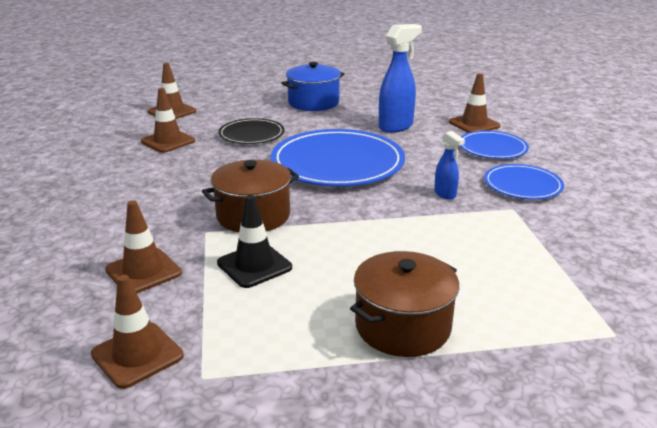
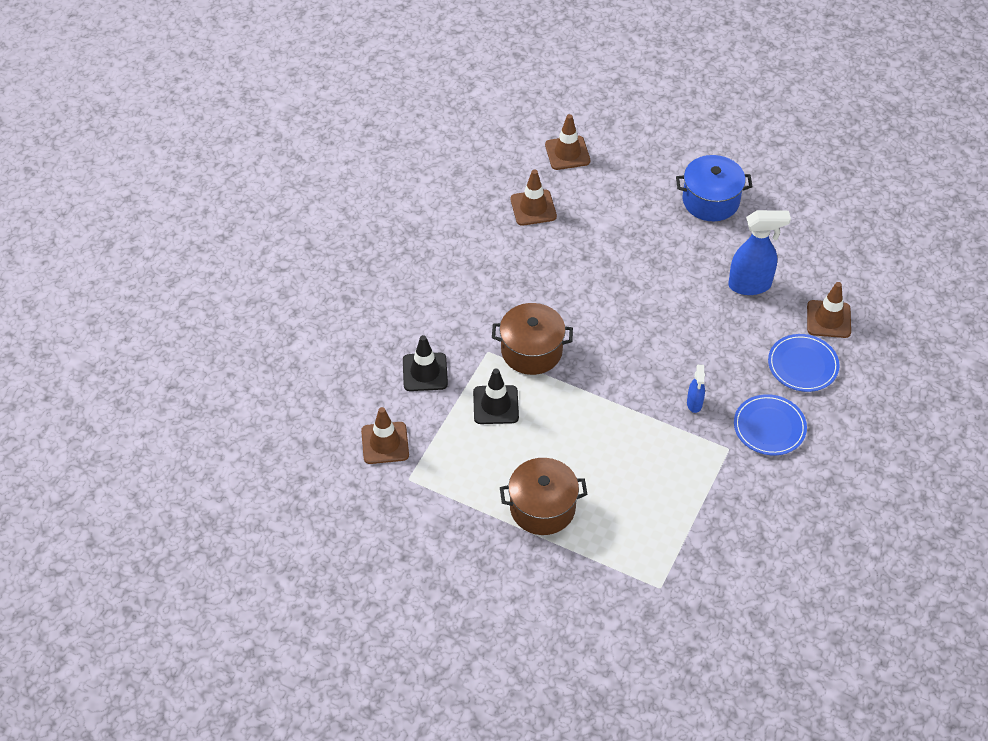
camera: 35 degrees right, 25 degrees up
(143, 271) = (425, 372): brown traffic cone -> black traffic cone
(251, 134) = (610, 232): black plate -> none
(337, 163) = (647, 316): blue plate -> none

